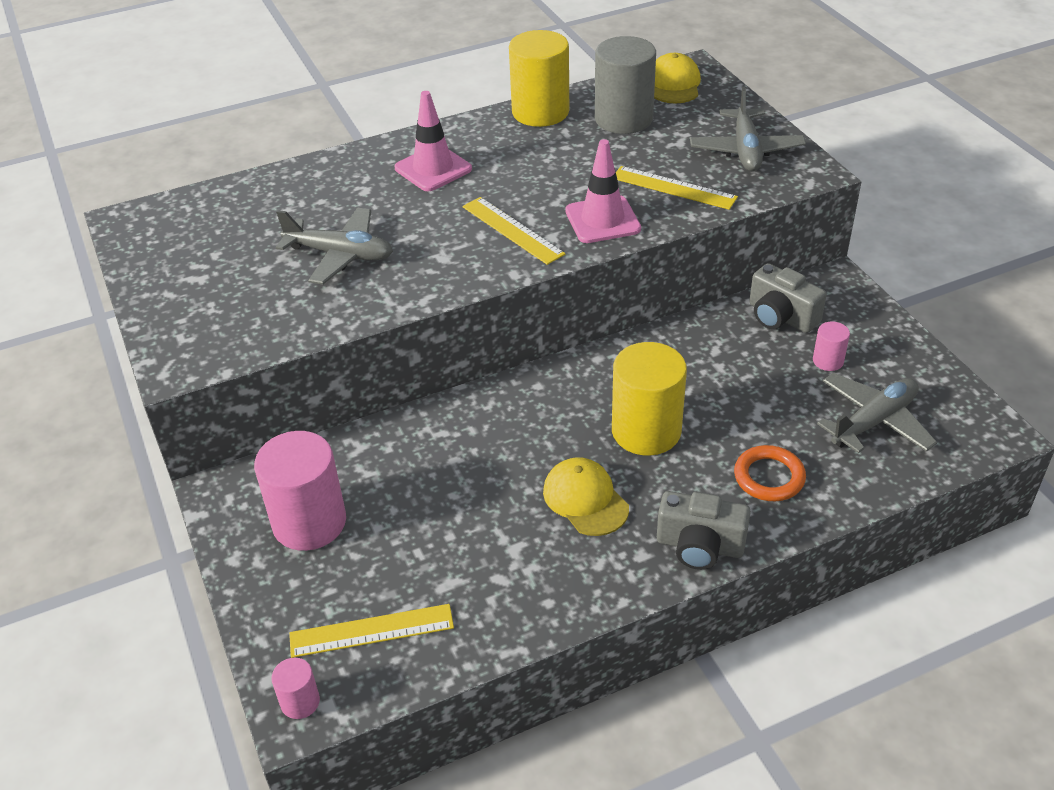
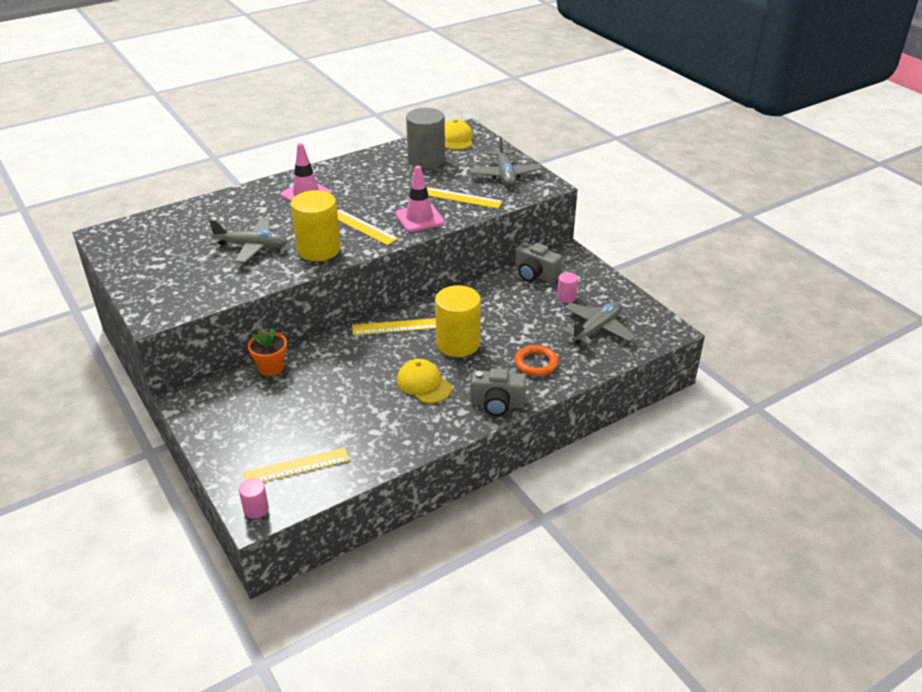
camera: 10 degrees left, 5 degrees down
(309, 522) = (247, 410): pink cylinder -> none
(354, 450) = (271, 367): none -> orange flower pot
(540, 112) = (372, 158): yellow cylinder -> yellow cylinder (318, 250)
(552, 393) = (395, 326): none -> yellow ruler

